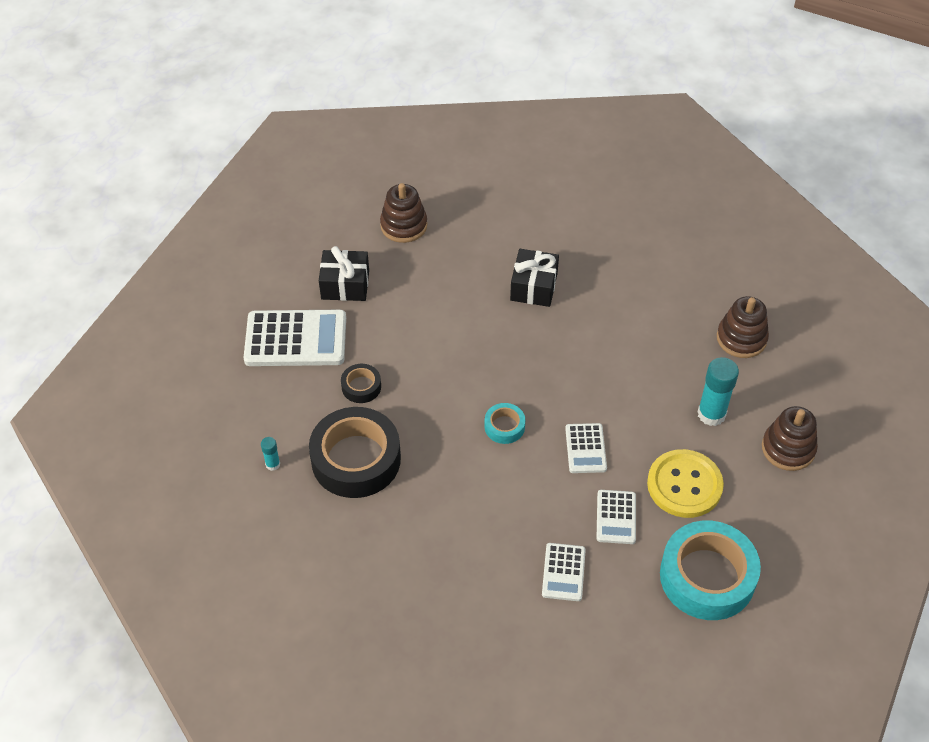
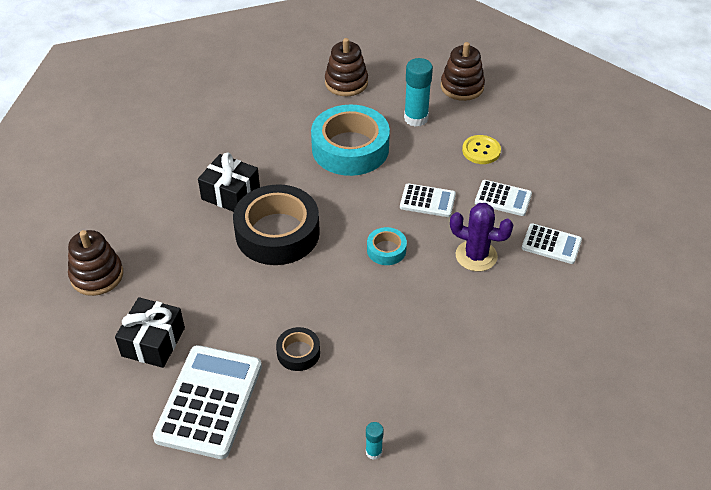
camera: 75 degrees left, 5 degrees down
(356, 459) = (389, 374): black tape -> black tape (277, 233)
(523, 505) = (476, 256): none -> purple cactus
(684, 485) = (481, 151): yellow button -> yellow button, size x0.60
(707, 577) = (570, 160): turquoise tape -> turquoise tape (350, 148)

